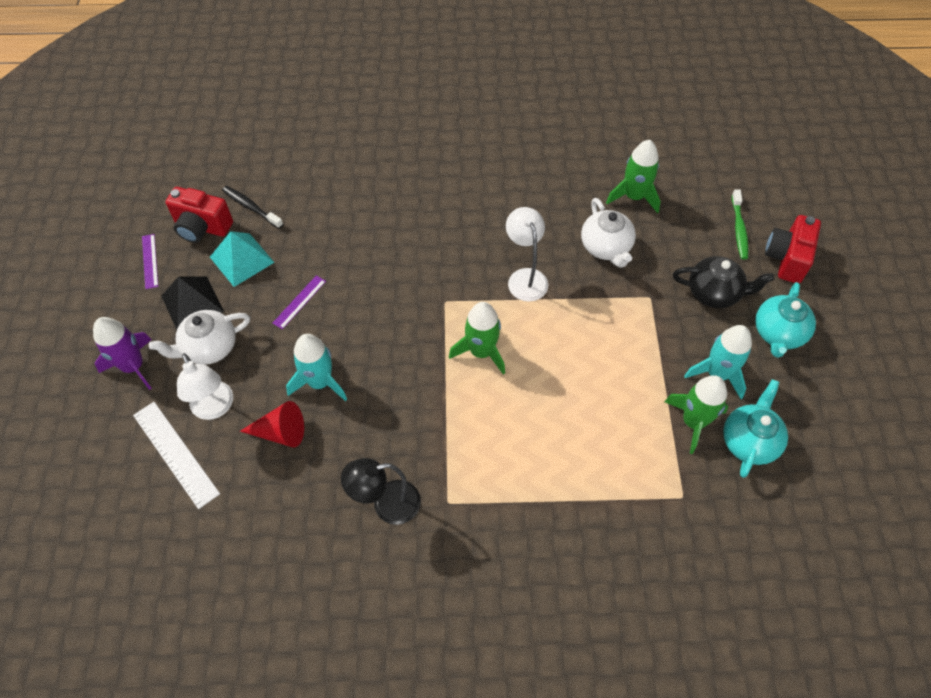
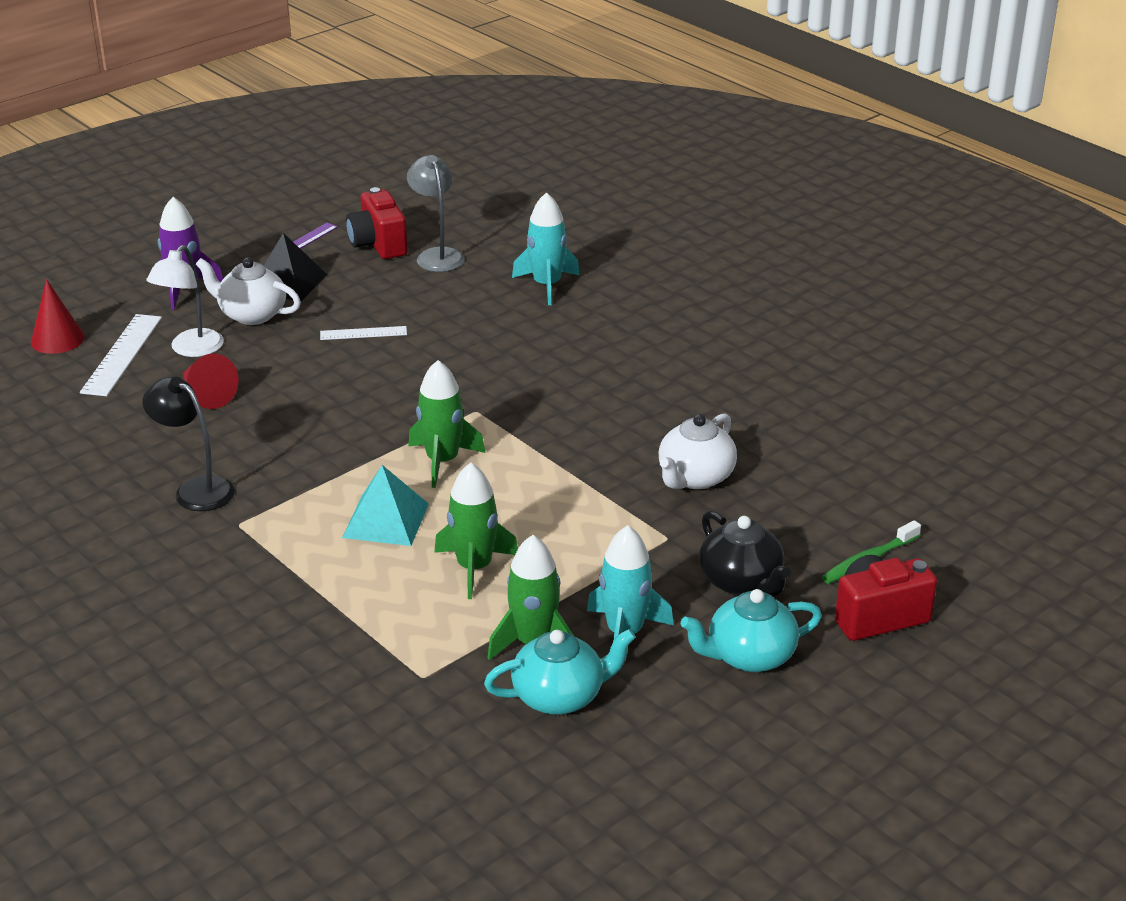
camera: 50 degrees right, 25 degrees down
(110, 483) = (57, 339): none -> red cone
(241, 259) = (370, 281): turquoise pyramid -> turquoise pyramid (386, 520)
(251, 207) = (437, 255): black toothbrush -> grey lamp
(299, 302) = (363, 333): purple ruler -> white ruler
(319, 382) = (287, 388): turquoise rocket -> turquoise rocket (546, 285)
(525, 277) = (576, 444): white lamp -> none
(634, 196) = (799, 464): green rocket -> green rocket (474, 568)

